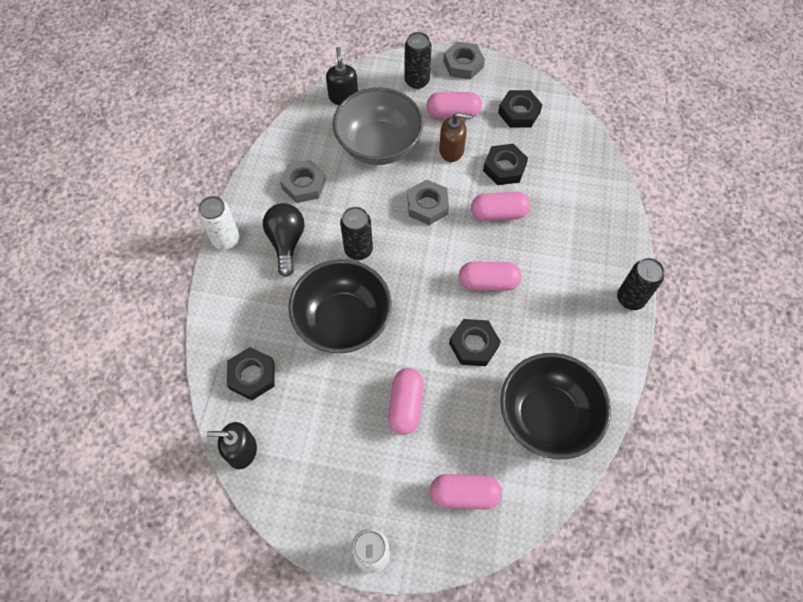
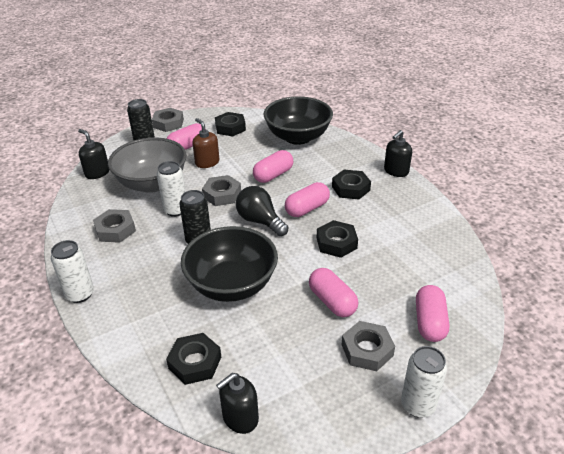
camera: 40 degrees left, 25 degrees down
(286, 242) = (136, 267): black light bulb -> black light bulb (260, 221)
(370, 196) = (175, 210): none -> white can
(385, 475) = (367, 350): none -> grey nut
(451, 150) = (207, 162): brown soap dispenser -> brown soap dispenser turned 90 degrees counterclockwise
(464, 494) = (429, 322): pink capsule -> pink capsule turned 45 degrees counterclockwise
(504, 168) = (251, 154): black nut -> black nut (350, 188)
(547, 416) = (423, 249): black bowl -> black bowl (298, 137)
(630, 299) = (396, 171): black can -> black soap dispenser

